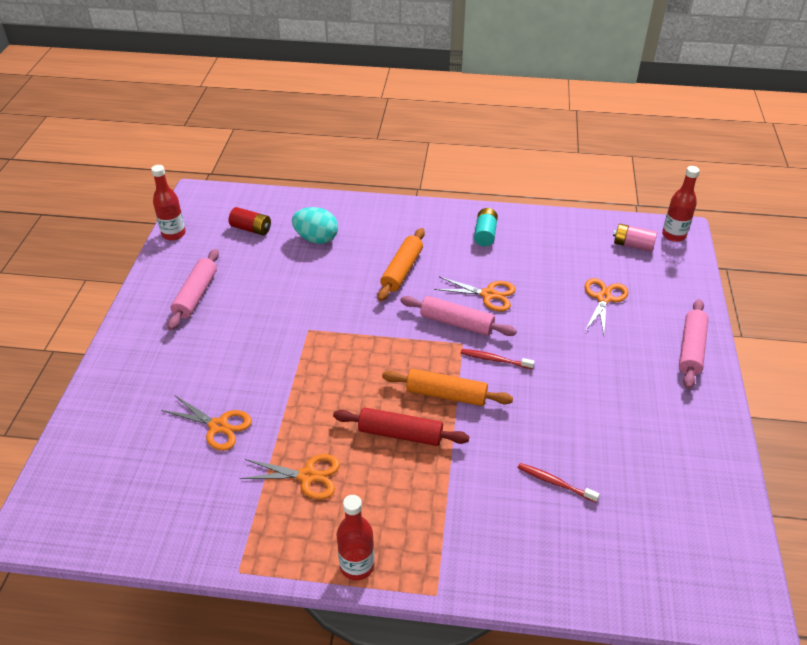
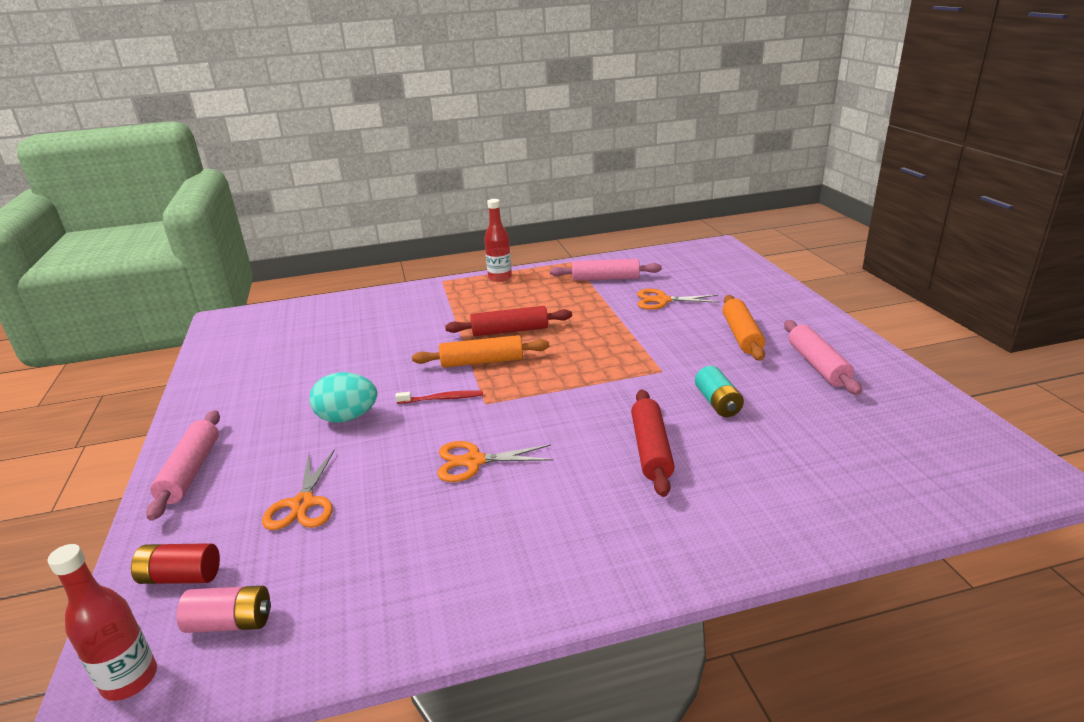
camera: 160 degrees right, 15 degrees down
(173, 234) = (956, 413): red bottle -> none
(251, 229) = (875, 450): red battery -> red battery (181, 577)
(307, 476) = (566, 297): orange scissors -> none
(316, 239) = (770, 464): turquoise egg -> turquoise egg (347, 418)
(373, 268) = (651, 450): none -> red rolling pin
(402, 270) = (610, 458): orange rolling pin -> orange rolling pin (741, 335)
(456, 323) = (501, 419): pink rolling pin -> pink rolling pin (605, 278)
(485, 234) = (516, 556): turquoise battery -> turquoise battery (717, 403)
(555, 482) = (365, 337): red toothbrush -> none

